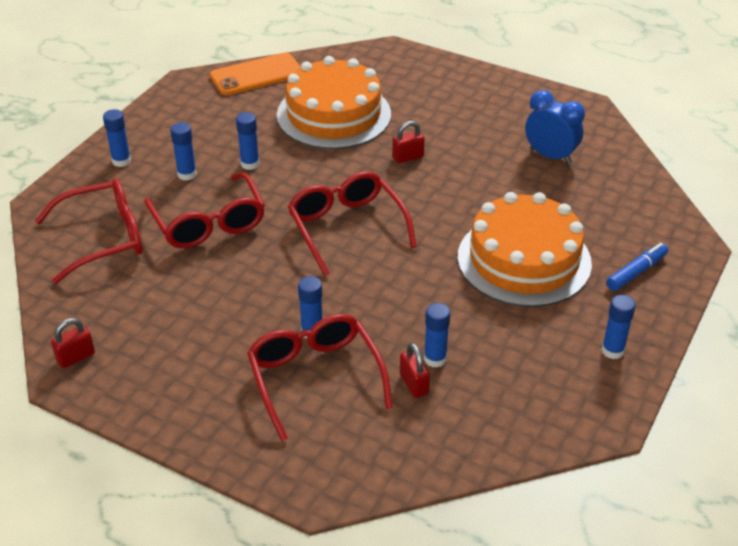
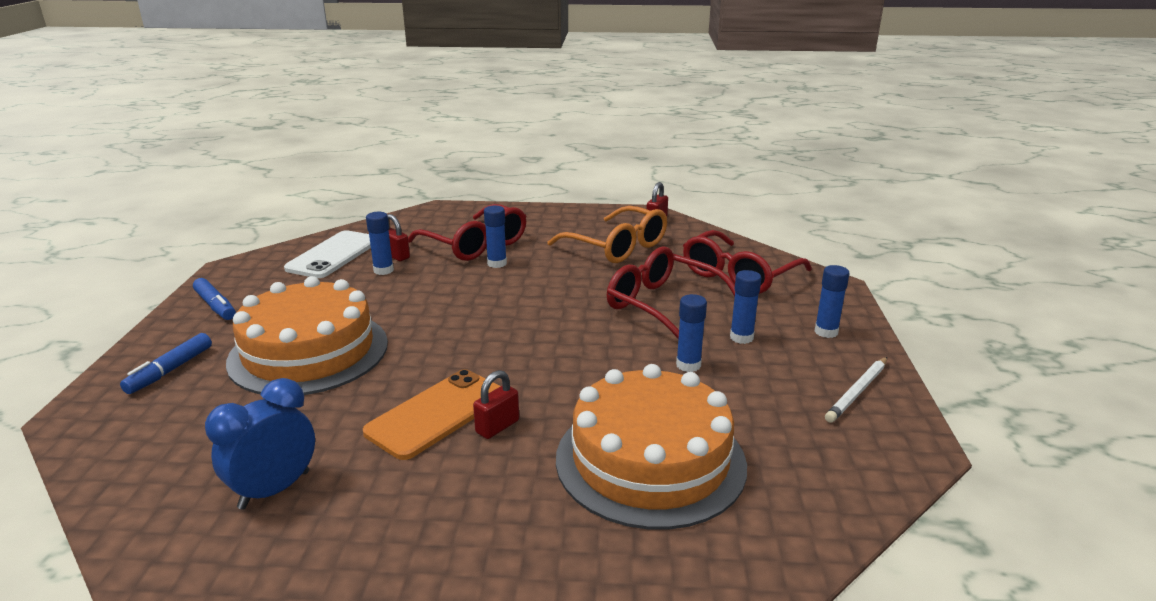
camera: 155 degrees right, 15 degrees down
(168, 116) = (857, 391): none -> white pencil
(168, 320) = (617, 247): none -> orange glasses
(256, 75) = (839, 495): orange phone -> orange phone (437, 414)
(347, 228) = (521, 334): red glasses -> none
(485, 411) = (333, 255): none -> white phone
(550, 156) = (274, 490): blue clock -> blue clock turned 120 degrees clockwise
(612, 351) = (215, 306): blue glue stick -> blue marker

